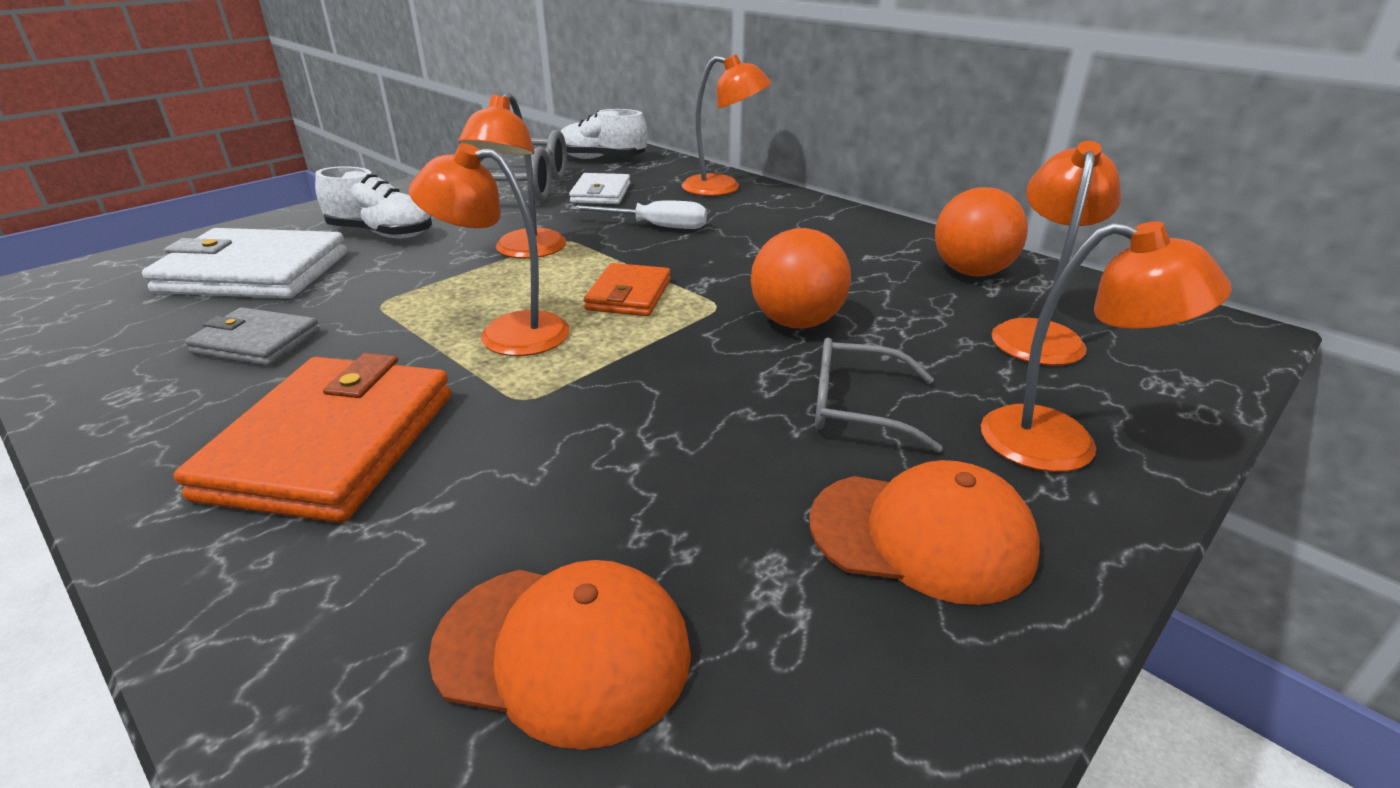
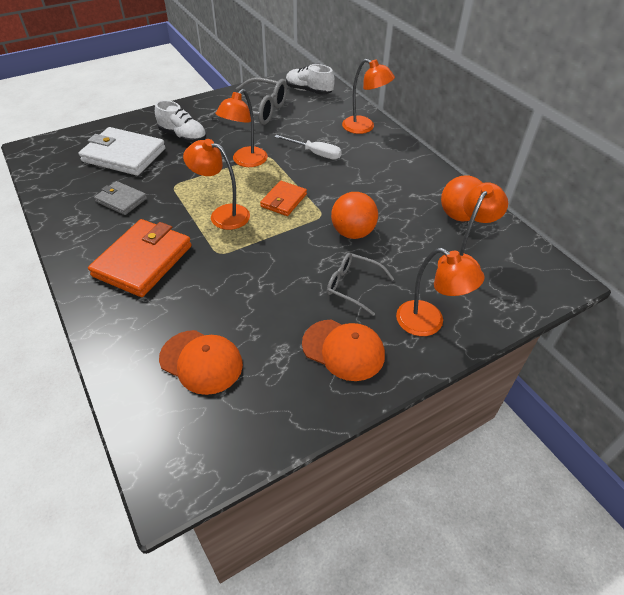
camera: 15 degrees right, 15 degrees up
(601, 193) = (297, 122): white wallet -> none

